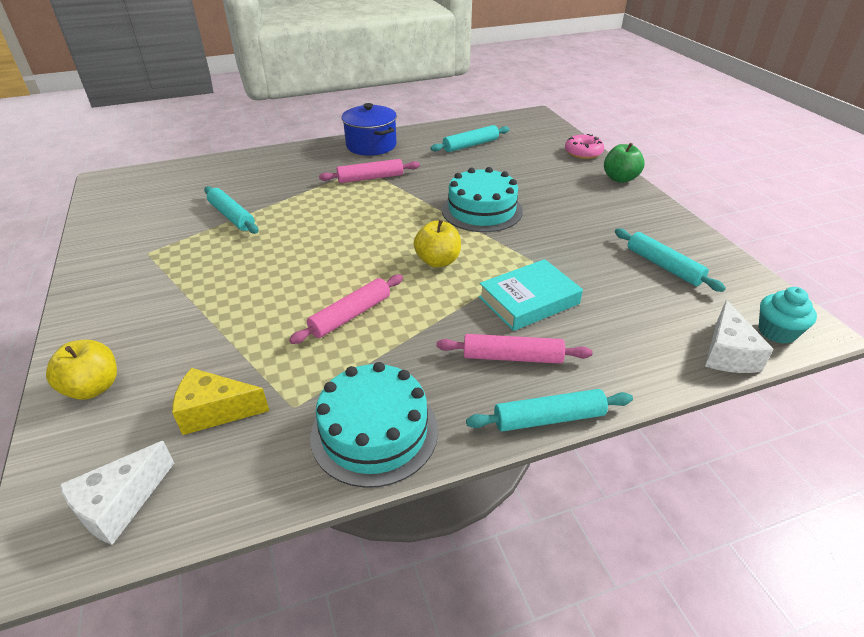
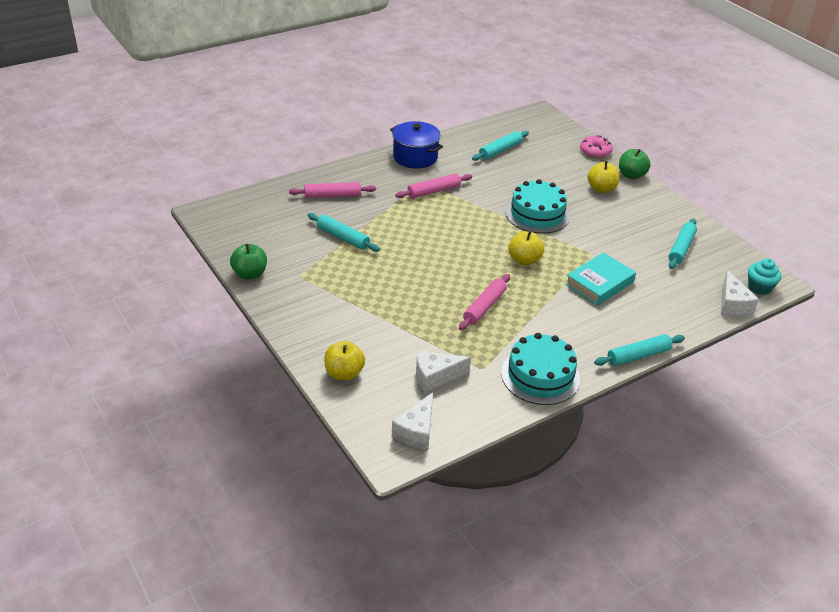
camera: 15 degrees left, 0 degrees up
(93, 245) = (250, 274): none -> green apple
(215, 411) = (435, 377): yellow cheese -> white cheese
(512, 357) = (603, 322): pink rolling pin -> pink rolling pin (332, 195)
(576, 190) = (601, 189): none -> yellow apple
(663, 266) = (681, 248): turquoise rolling pin -> turquoise rolling pin turned 75 degrees clockwise

